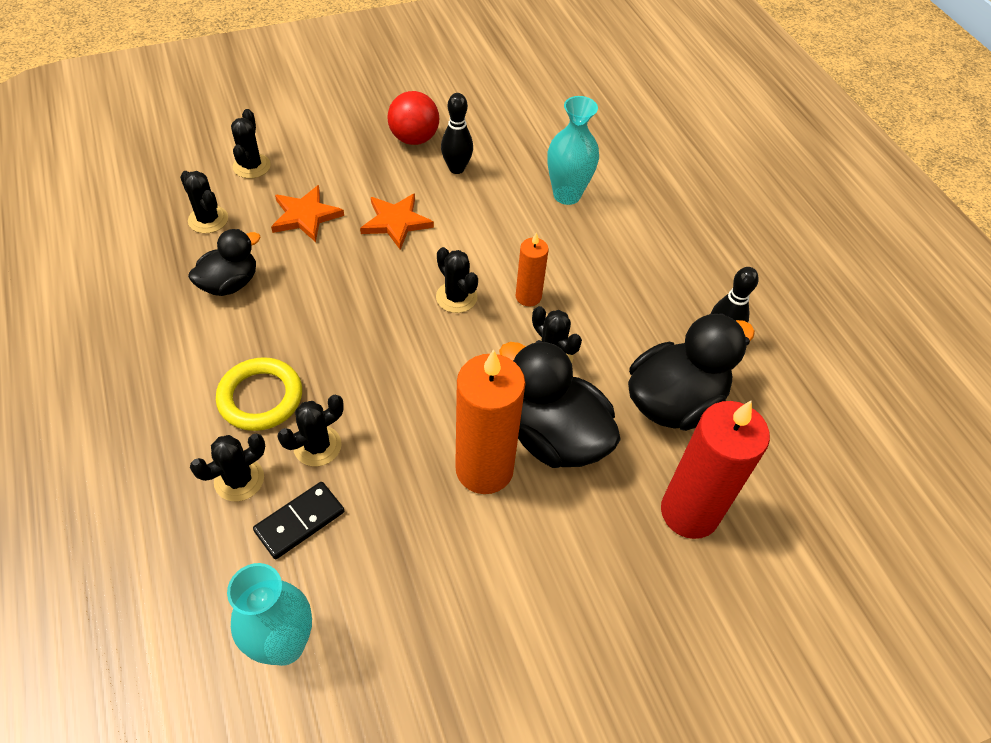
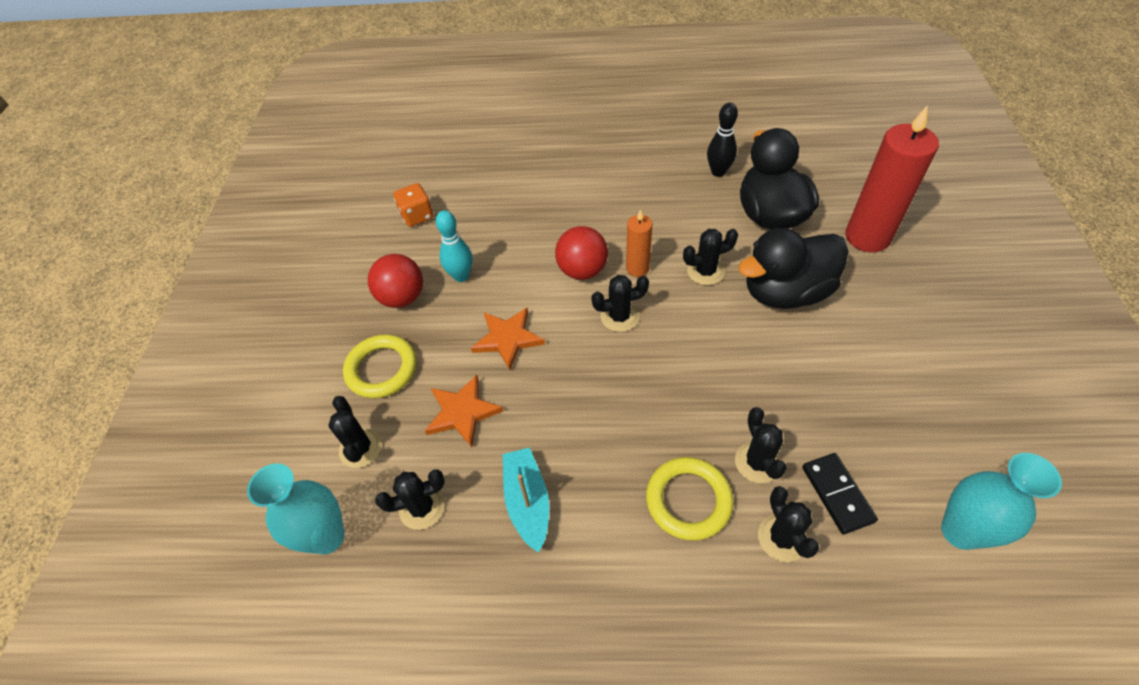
camera: 60 degrees left, 0 degrees up
(230, 283) = (527, 502): black duck -> turquoise boat
(251, 166) = (360, 448): black cactus -> black cactus turned 45 degrees clockwise
(332, 152) = (381, 369): none -> yellow ring
(456, 168) = (461, 276): black bowling pin -> turquoise bowling pin
(484, 469) = (807, 345): orange candle -> none
(504, 253) = (582, 270): none -> red ball
(517, 115) = (417, 216): none -> orange dice
(567, 195) = (533, 212): turquoise vase -> turquoise vase (327, 537)

